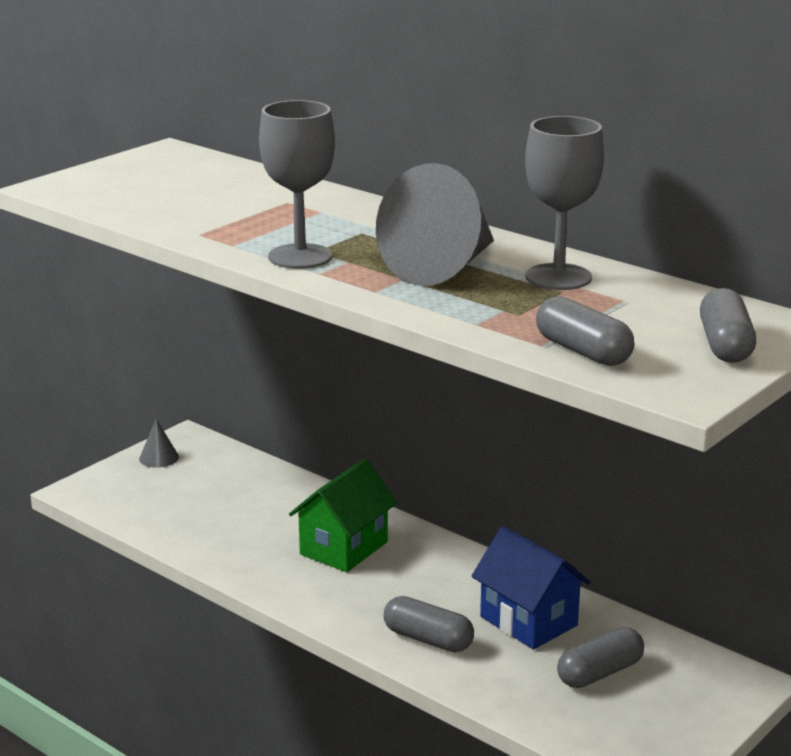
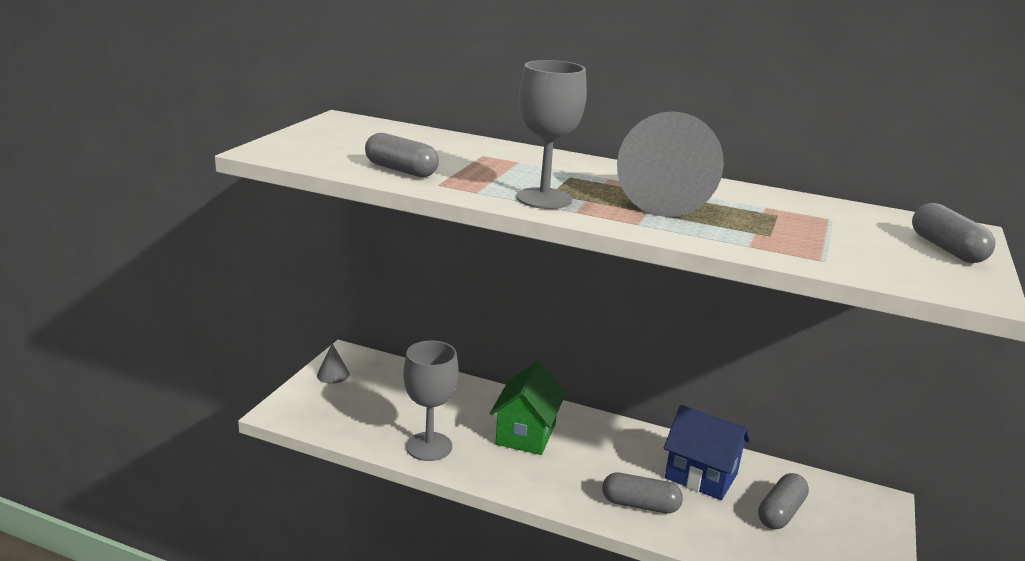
camera: 20 degrees left, 0 degrees up
(558, 277) = (760, 203): grey goblet -> grey goblet (429, 446)
(582, 351) = (858, 263): grey capsule -> grey capsule (401, 170)

